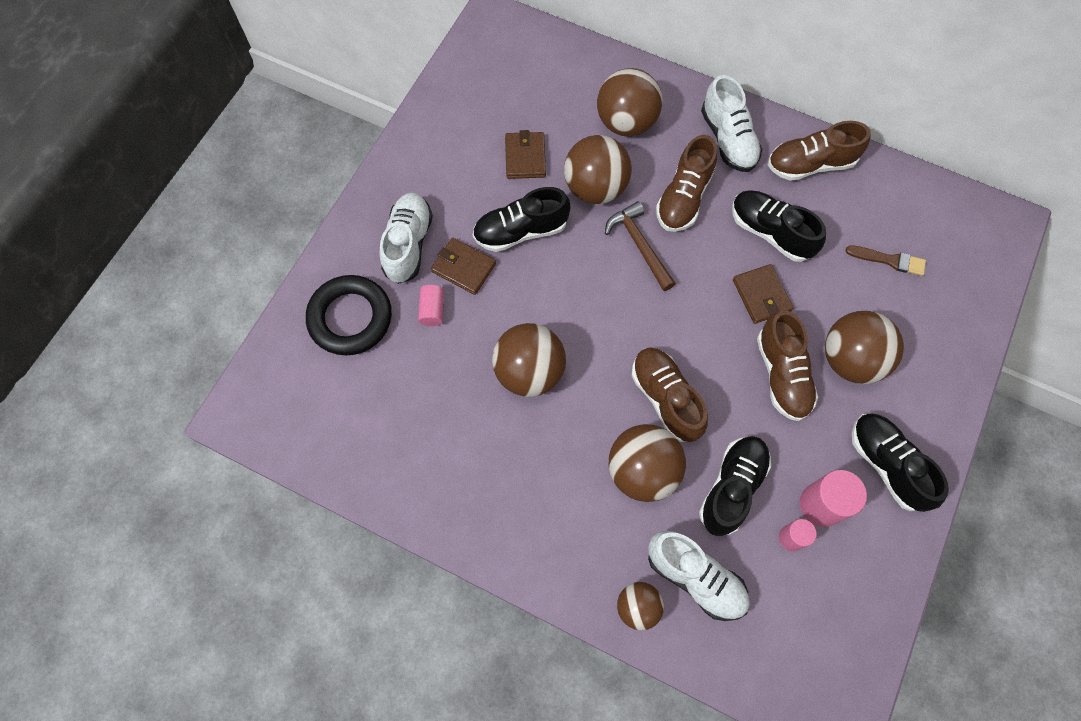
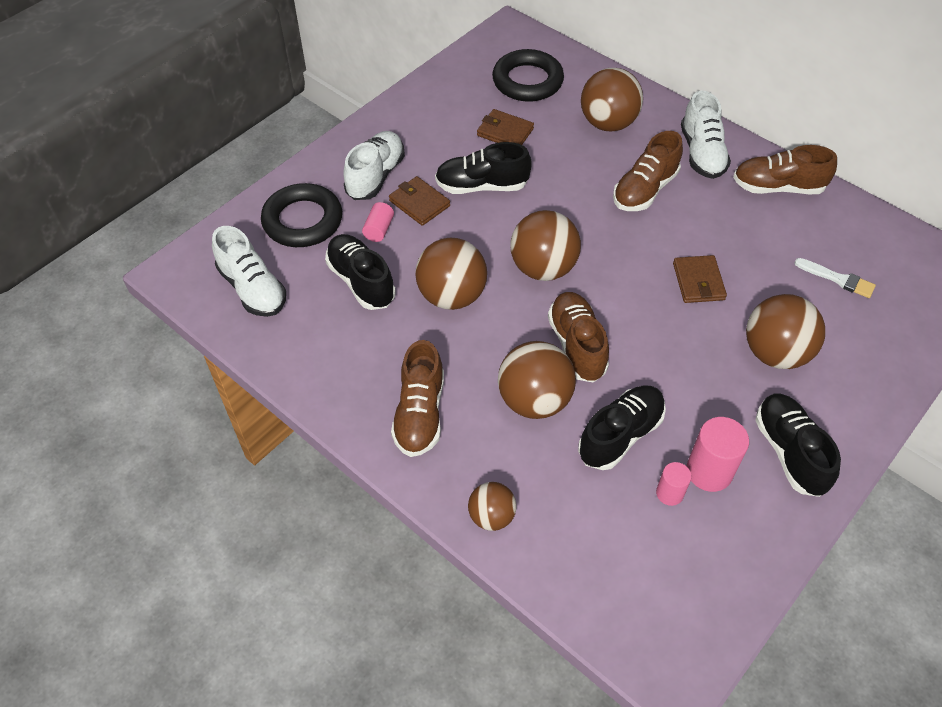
camera: 15 degrees right, 15 degrees down
(525, 157) = (505, 132): brown wallet -> brown wallet turned 75 degrees counterclockwise
(530, 85) = (527, 81): none -> black ring
(595, 188) = (562, 167): brown ball -> brown ball (543, 268)
(639, 245) = (590, 218): brown hammer -> none
(695, 578) = (558, 505): white shoe -> white shoe (252, 289)
(770, 232) = (722, 233): black shoe -> black shoe (361, 281)
(782, 374) = (700, 351): brown shoe -> brown shoe (420, 414)
(889, 260) = (837, 279): brown brush -> white brush

